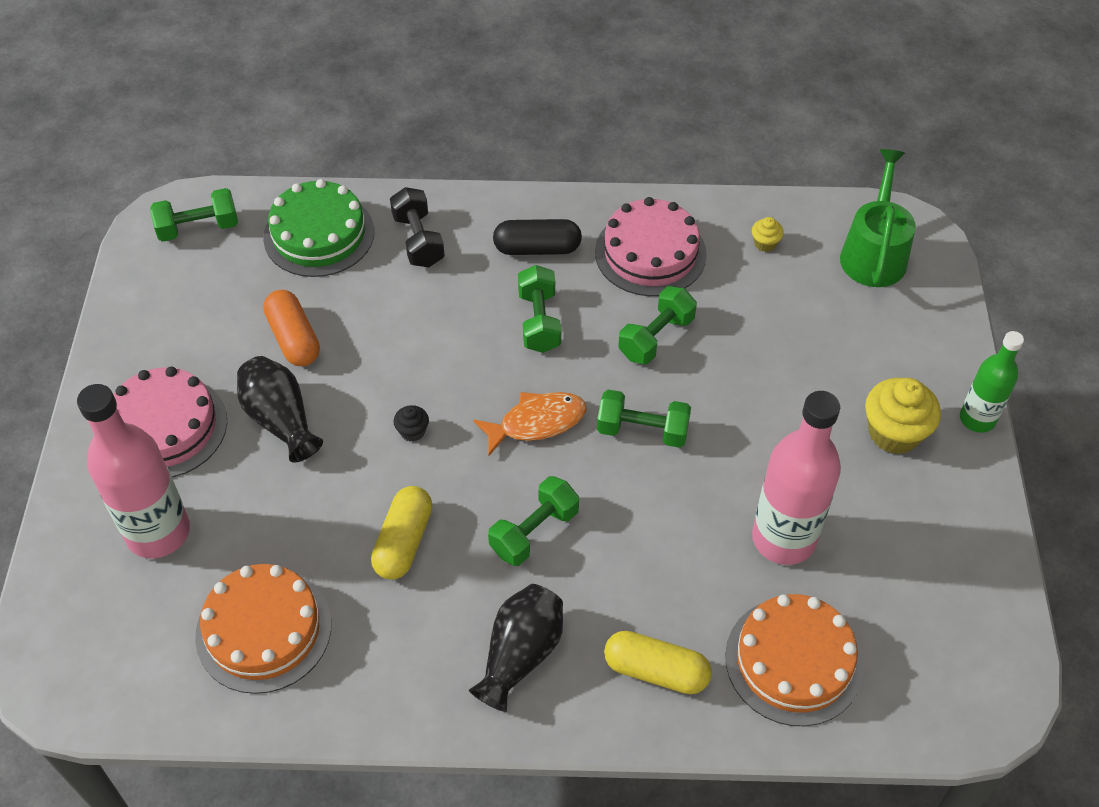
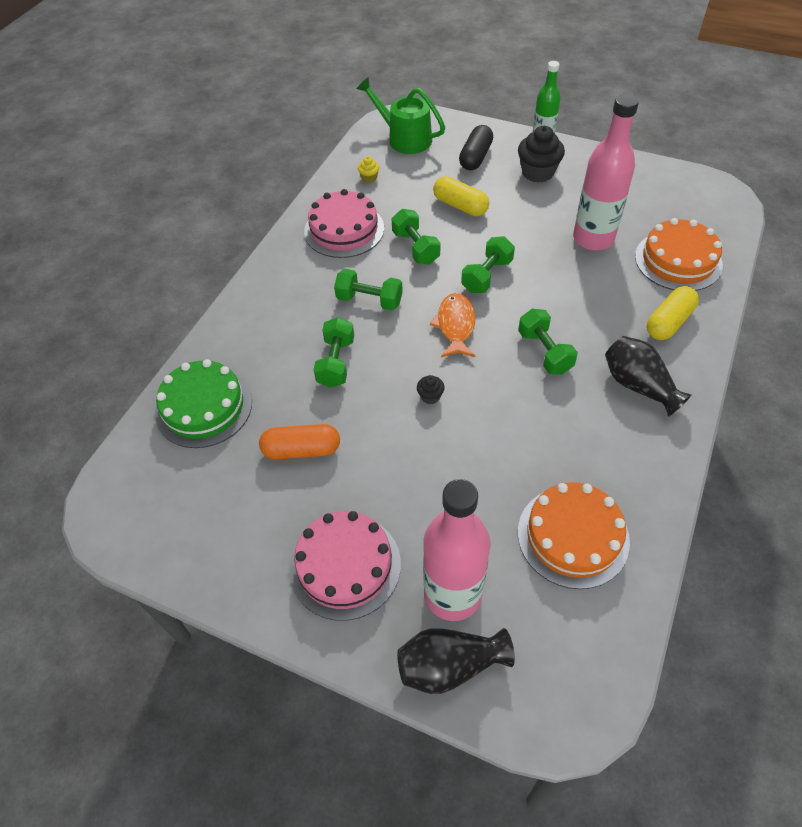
camera: 65 degrees left, 0 degrees up
(198, 228) = (137, 492): green dumbbell -> green dumbbell (336, 362)
(280, 420) = (378, 478): black vase -> black vase (449, 666)
(403, 542) = (525, 427): yellow capsule -> yellow capsule (460, 206)
(418, 240) = (252, 346): black dumbbell -> none
(537, 248) = (304, 283): black capsule -> black capsule (475, 157)
(894, 433) = (537, 172): yellow cupcake -> black cupcake

